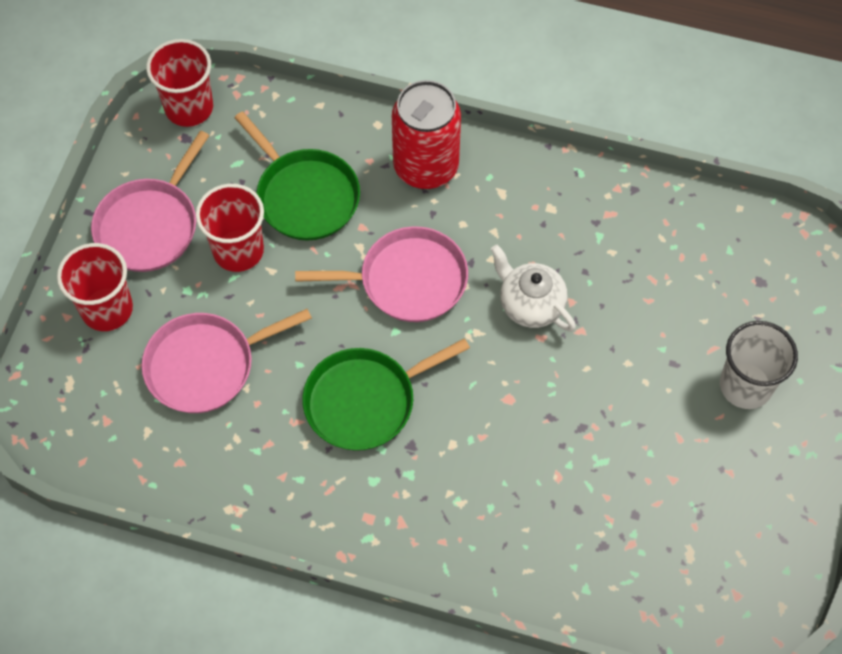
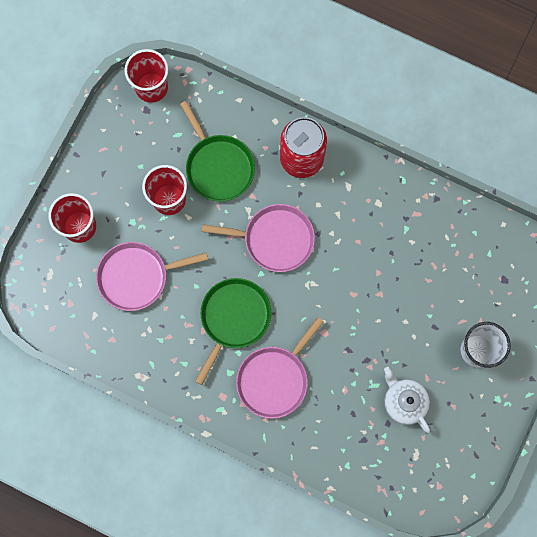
camera: 10 degrees right, 15 degrees up
(150, 225) = (114, 171): pink pan -> pink pan (275, 379)
(365, 401) = (233, 318): green pan -> green pan turned 135 degrees clockwise
(530, 304) = (351, 270): white teapot -> white teapot (404, 401)

